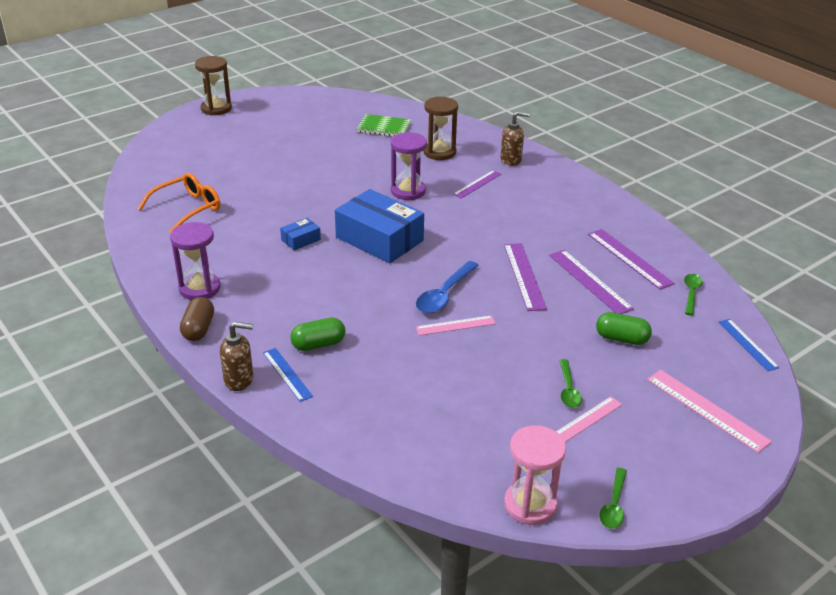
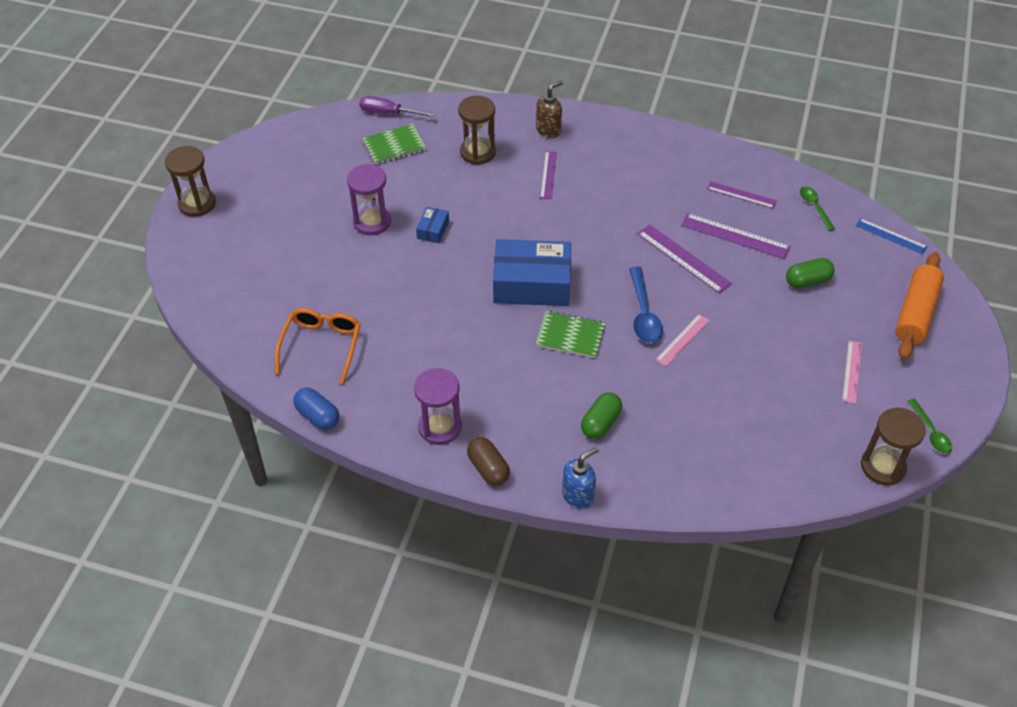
camera: 35 degrees left, 15 degrees up
(132, 243) = (318, 416): none -> blue capsule
(239, 380) = (578, 495): brown soap dispenser -> blue soap dispenser
(287, 374) = (608, 466): blue ruler -> none
(301, 240) = (466, 323): blue box -> blue box (433, 230)
(367, 281) = (570, 336): none -> green notebook
(403, 110) = (388, 113): none -> purple screwdriver
(408, 191) = (498, 215): purple hourglass -> purple hourglass (372, 222)
(530, 505) = (882, 467): pink hourglass -> brown hourglass
(568, 390) = (816, 352): green spoon -> none
(629, 258) = (741, 195): purple ruler -> purple ruler, size x0.66
(707, 409) = (915, 313): pink ruler -> orange rolling pin

